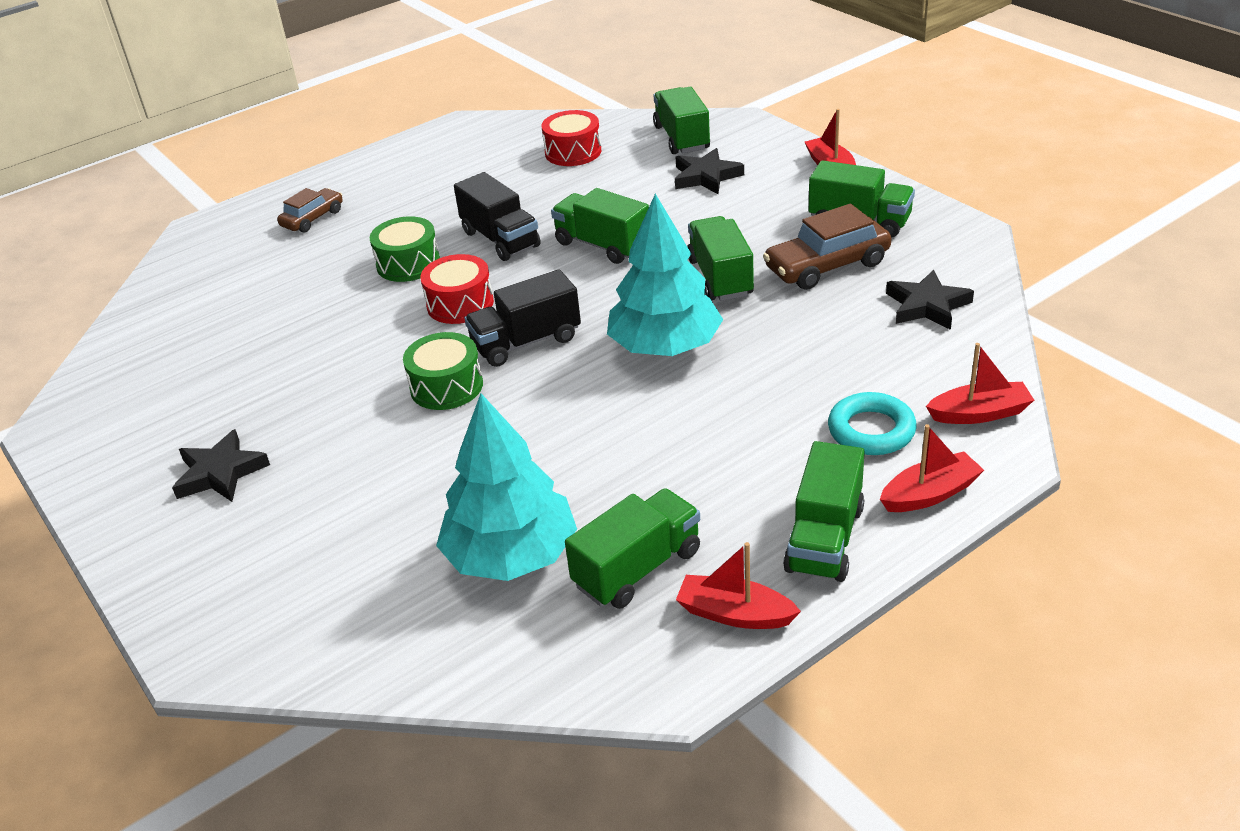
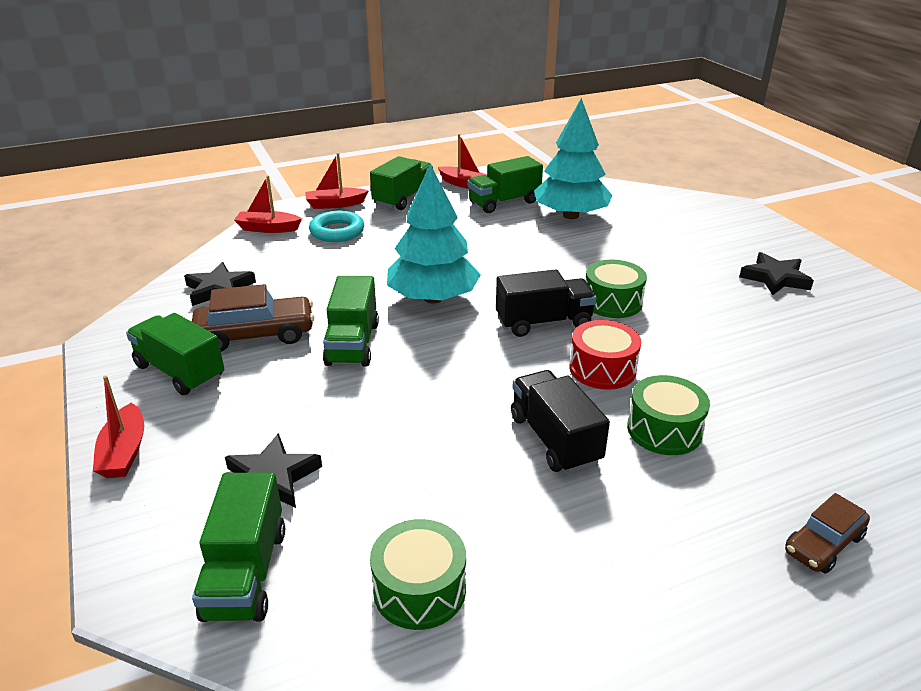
camera: 170 degrees left, 5 degrees down
(573, 152) = (419, 589): red drum -> green drum
(603, 245) = (443, 404): green truck -> none

